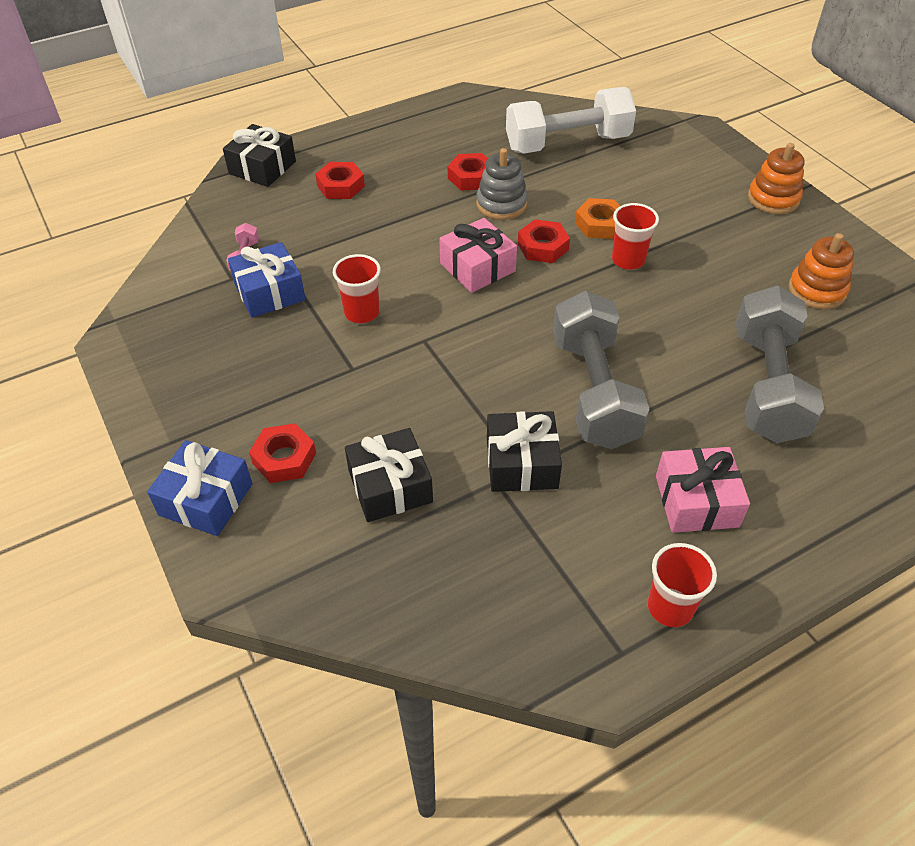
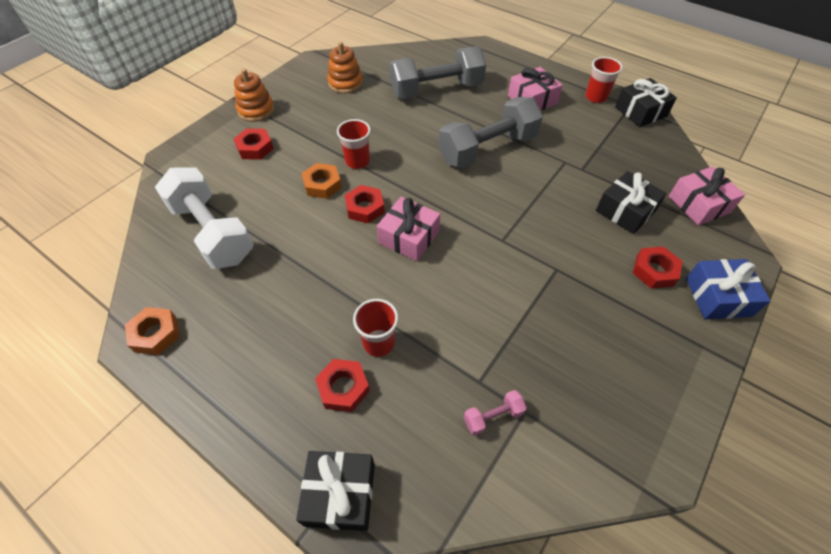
camera: 115 degrees left, 5 degrees up
(269, 292) = (521, 368): blue gift -> none
(343, 589) = (699, 204): none -> pink gift
(362, 313) = (501, 288): red cup -> red cup (379, 343)
(466, 105) = (155, 334): none -> orange nut
(471, 177) = (289, 283): red nut -> red nut (255, 148)
(501, 204) = (321, 249): grey stacking toy -> none
(521, 463) = (562, 163): black gift -> black gift (640, 112)

